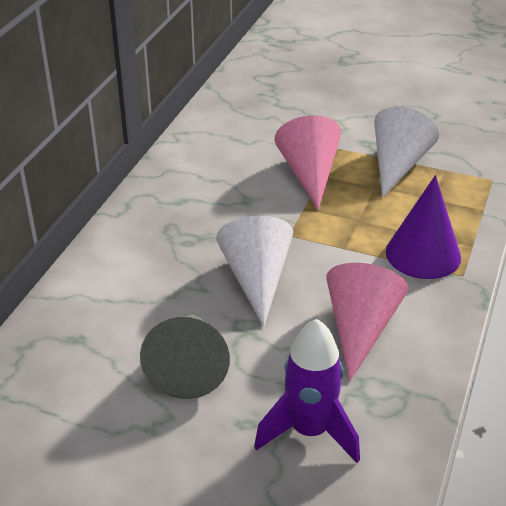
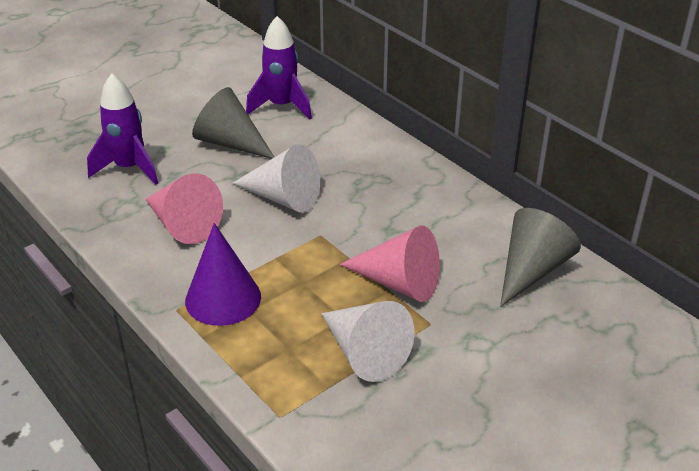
camera: 120 degrees right, 0 degrees up
(75, 359) = (282, 106): none -> purple rocket
(234, 122) = (531, 270): none -> grey cone

